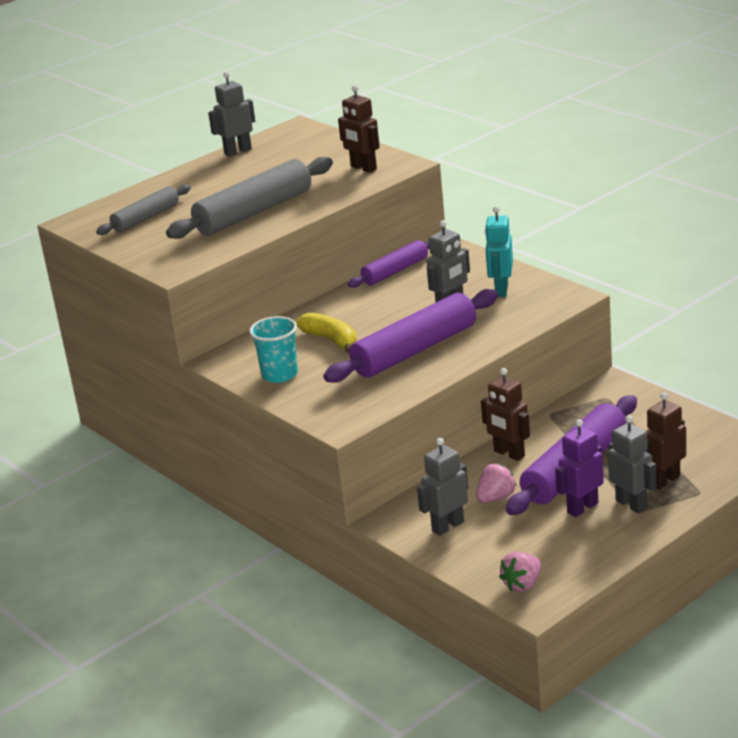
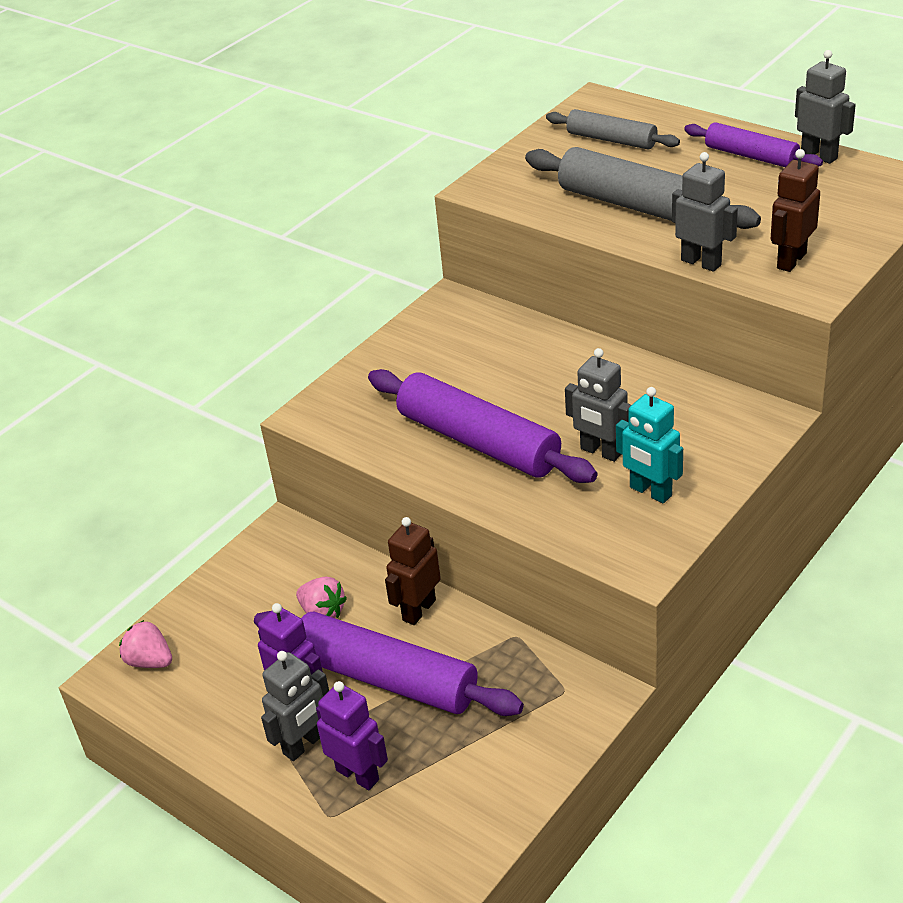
camera: 80 degrees right, 10 degrees up
(280, 374) = (419, 349): turquoise cup -> none
(331, 340) = (500, 370): yellow banana -> none
(395, 271) = (689, 387): purple rolling pin -> purple rolling pin (751, 156)
(447, 526) = (267, 580): grey robot -> grey robot (701, 262)
(501, 290) = (650, 492): turquoise robot -> turquoise robot turned 135 degrees counterclockwise
(664, 480) = (358, 774): brown robot -> purple robot

